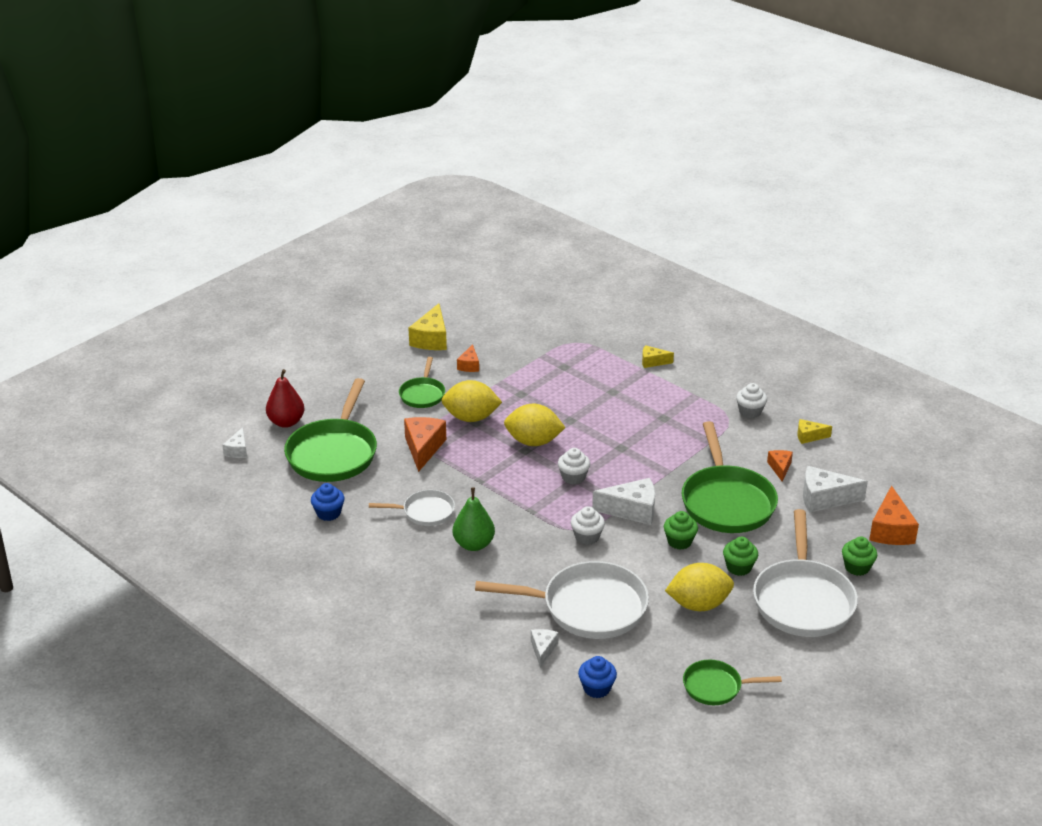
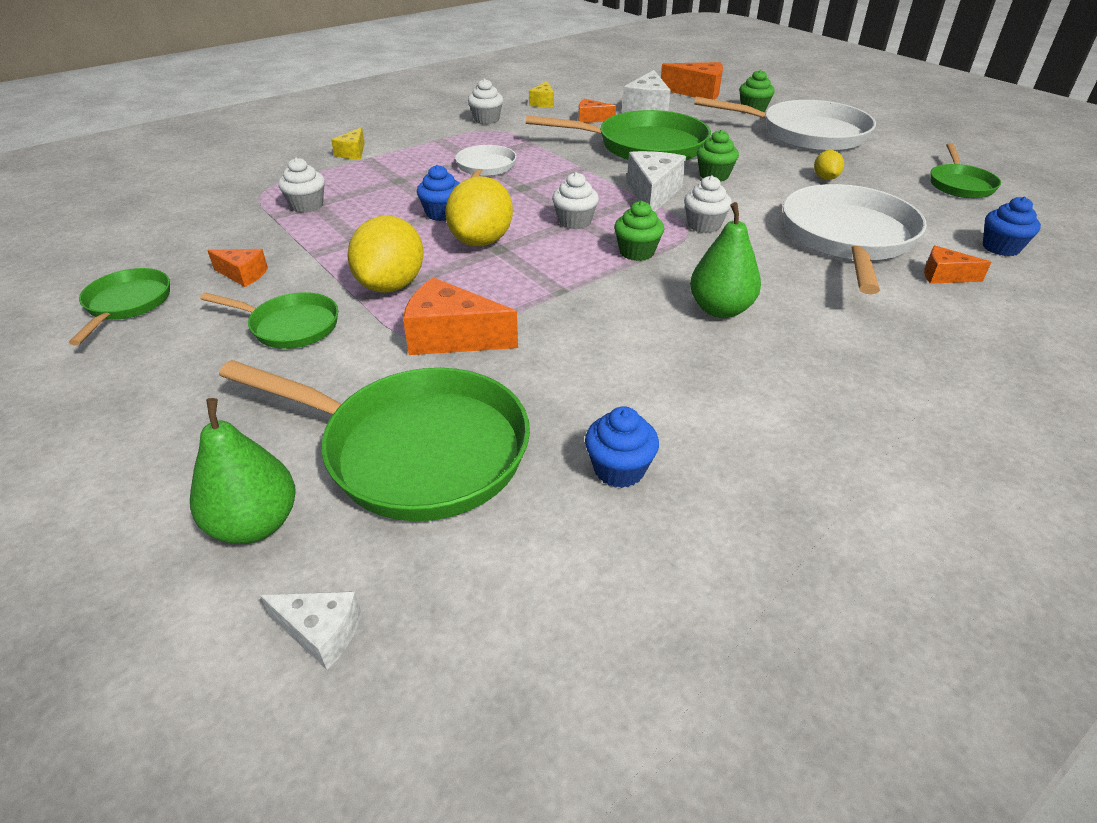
camera: 80 degrees left, 5 degrees up
(286, 422) = (255, 524): red pear -> green pear
(425, 512) = (632, 349): white pan -> white pan (485, 168)
(431, 339) = (127, 304): yellow cheese -> green pan
(543, 650) = (944, 276): white cheese -> orange cheese
(560, 364) = (307, 206): none -> white cupcake
(567, 419) = (442, 214): none -> blue cupcake
(698, 604) = (825, 178): yellow lemon -> yellow lemon, size x0.50
(739, 567) = (758, 153): green cupcake -> green cupcake (636, 252)

